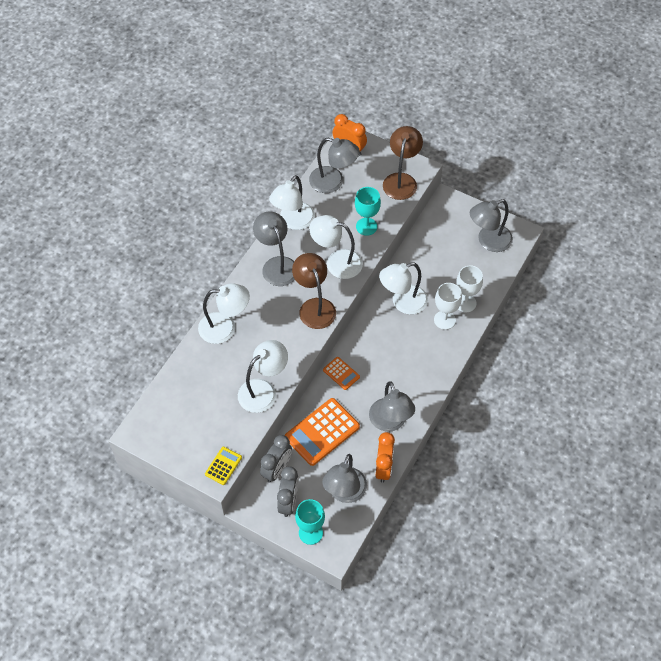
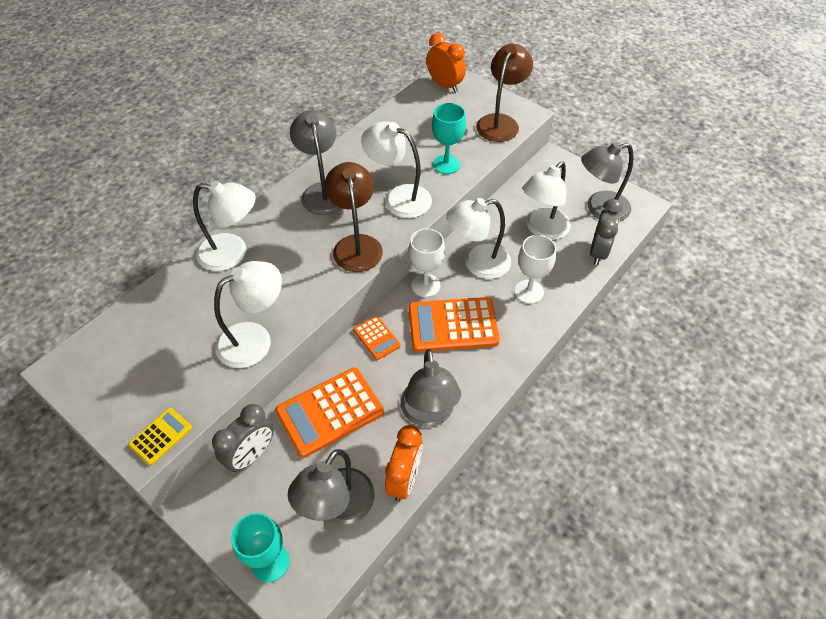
camera: 10 degrees right, 5 degrees down
(288, 502) = (252, 507): grey clock -> grey clock (598, 252)
(293, 222) = (357, 148): white lamp -> white lamp (542, 229)
(333, 182) = (417, 115): grey lamp -> none
(394, 355) = (453, 325): none -> orange calculator
(465, 303) = (559, 275): white goblet -> white goblet (425, 285)

